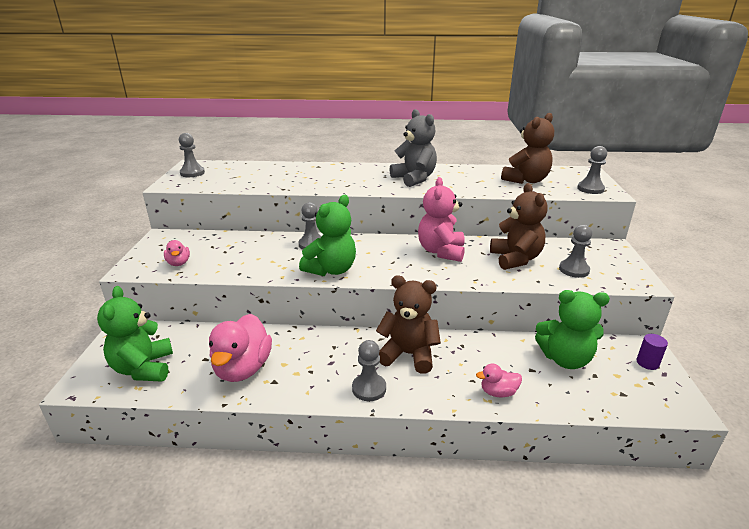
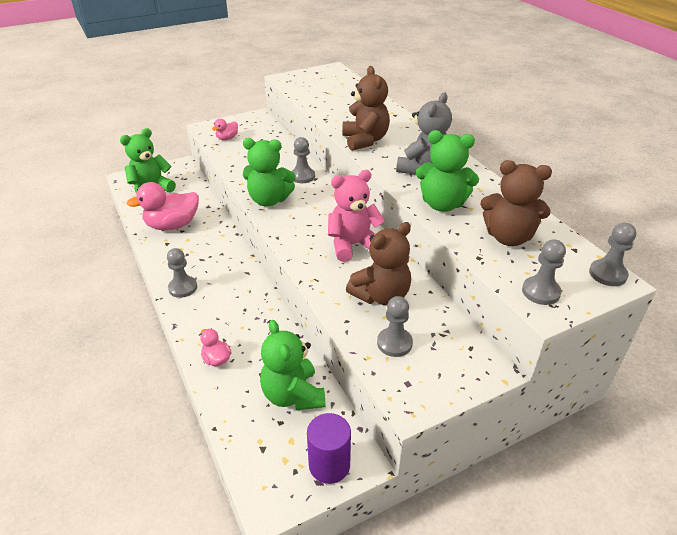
camera: 60 degrees right, 10 degrees up
(192, 173) = (315, 76): grey pawn -> grey pawn (607, 274)
(408, 354) = (236, 294): brown teddy bear -> brown teddy bear (365, 140)
(470, 186) = (442, 204): none -> green teddy bear
(647, 363) = (329, 465): purple cylinder -> purple cylinder, size x1.68

